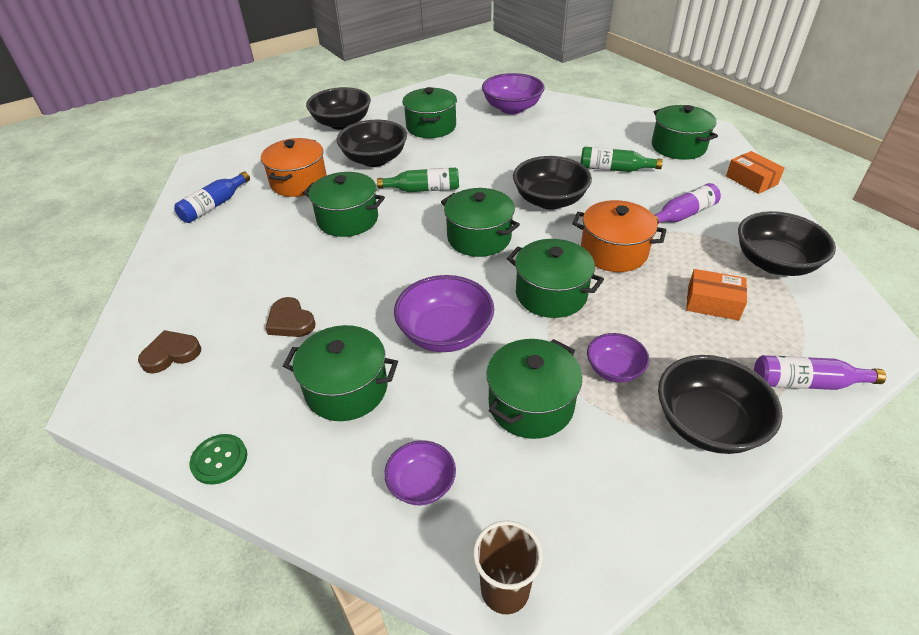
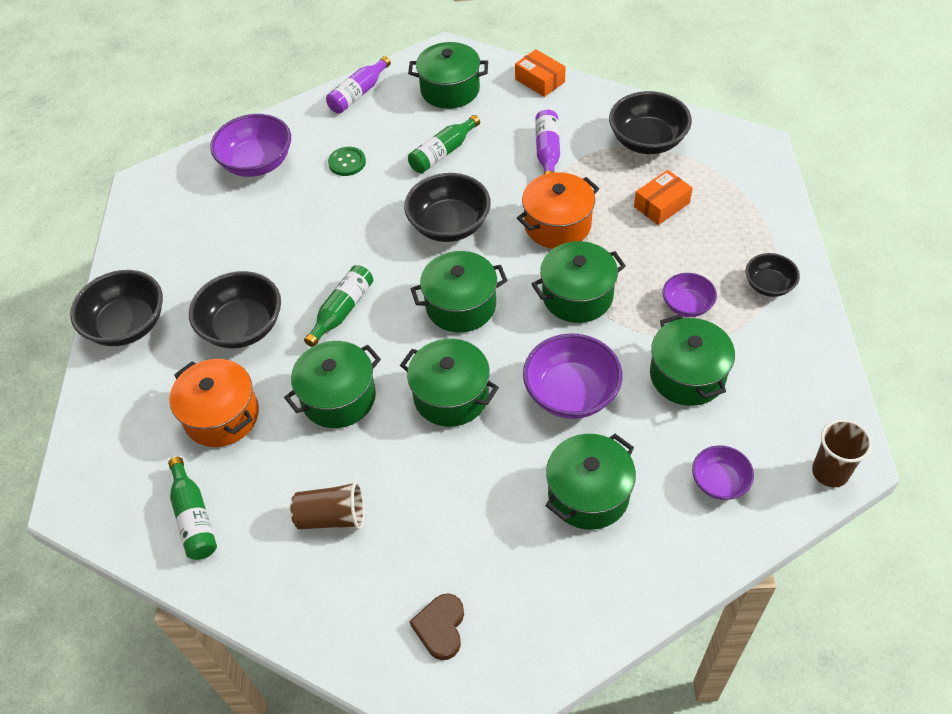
camera: 55 degrees left, 10 degrees up
(214, 205) = (194, 517): blue bottle -> green bottle
(219, 460) = (609, 619): green button -> green button (347, 162)
(244, 259) = (332, 517): none -> brown cup
(290, 321) = (467, 507): brown heart -> none
(431, 127) = (224, 248): green pot -> green pot (451, 396)
(707, 424) = (768, 285): black bowl -> black bowl, size x0.58
(751, 180) = (540, 80): orange box -> orange box turned 45 degrees clockwise
(806, 383) = (768, 210): purple bottle -> purple bottle (358, 93)

